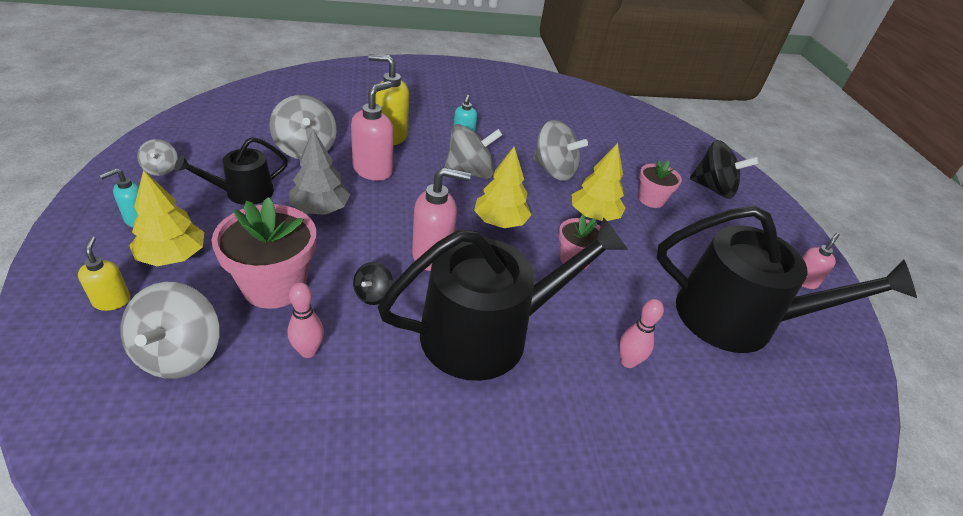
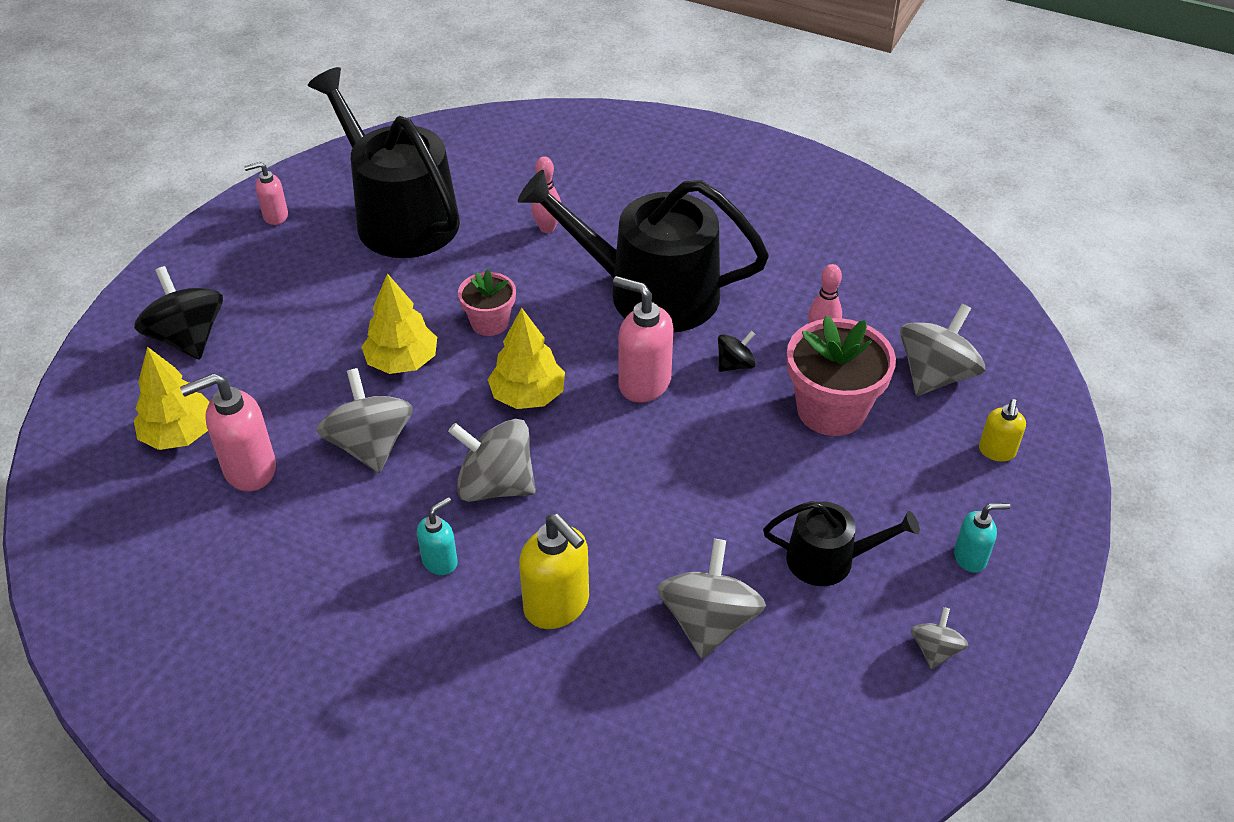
camera: 140 degrees left, 5 degrees up
(173, 256) = (932, 486): yellow tree -> yellow tree (180, 434)
(320, 209) = (739, 494): grey tree -> none
(373, 170) = (631, 538): pink soap dispenser -> pink soap dispenser (249, 470)
(651, 199) = (297, 355): pink flower pot -> none

